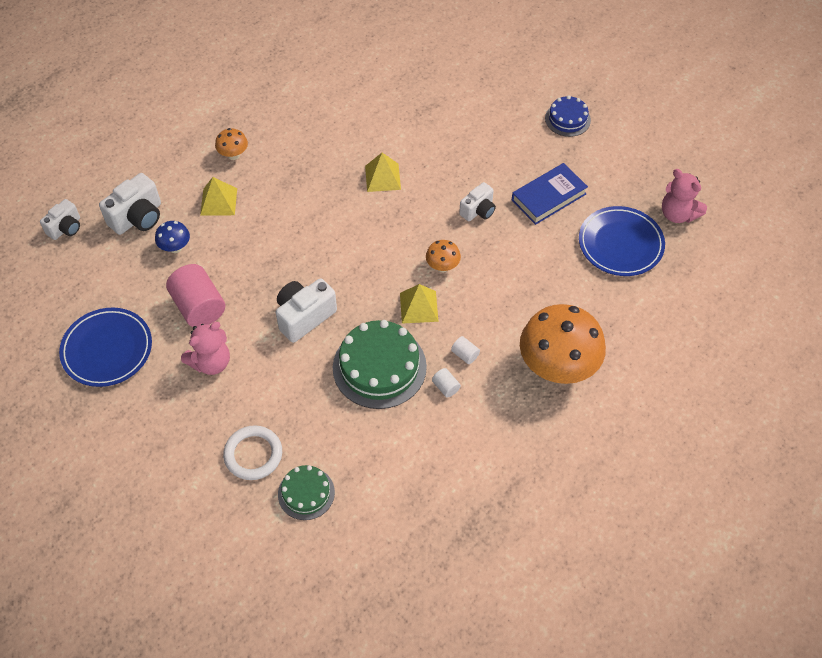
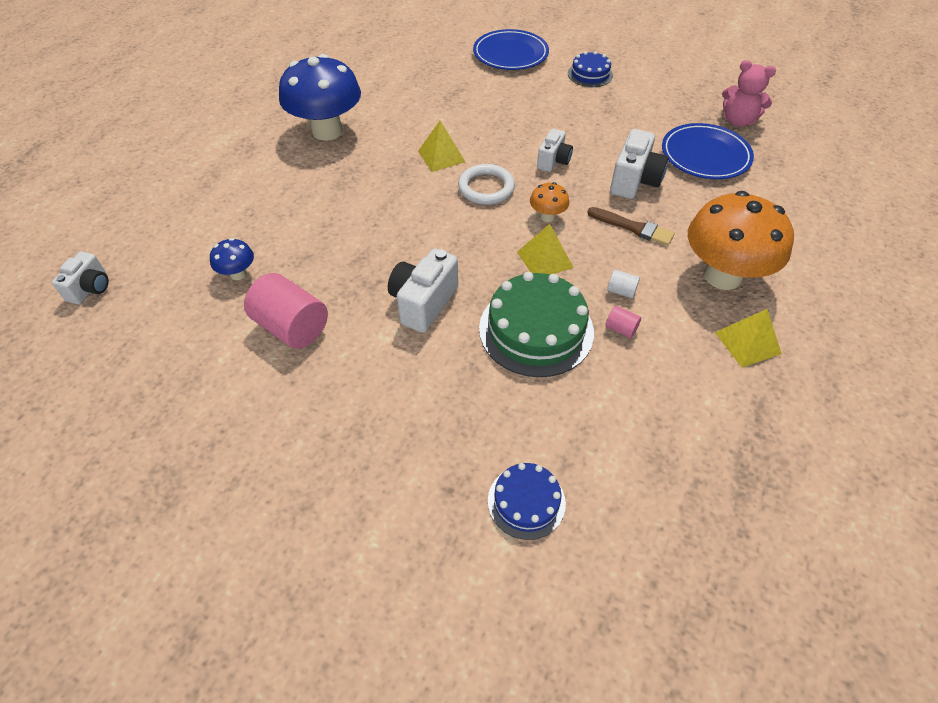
camera: 20 degrees left, 5 degrees down
(107, 349) = (189, 408): blue plate -> blue plate (510, 54)
(138, 217) = (180, 256): white camera -> white camera (634, 181)
(211, 362) = (332, 383): pink teddy bear -> none
(219, 201) = (272, 218): yellow pyramid -> yellow pyramid (747, 343)
(233, 155) = (271, 173): orange mushroom -> none
(253, 454) = (435, 476): white ring -> white ring (486, 188)
(296, 122) = (327, 131): none -> blue mushroom
(306, 493) = (526, 501): green cake -> blue cake
(445, 387) = (621, 329): white cylinder -> pink cylinder
(509, 299) = (633, 227): none -> brown brush
(548, 197) = (613, 135): blue book -> none

